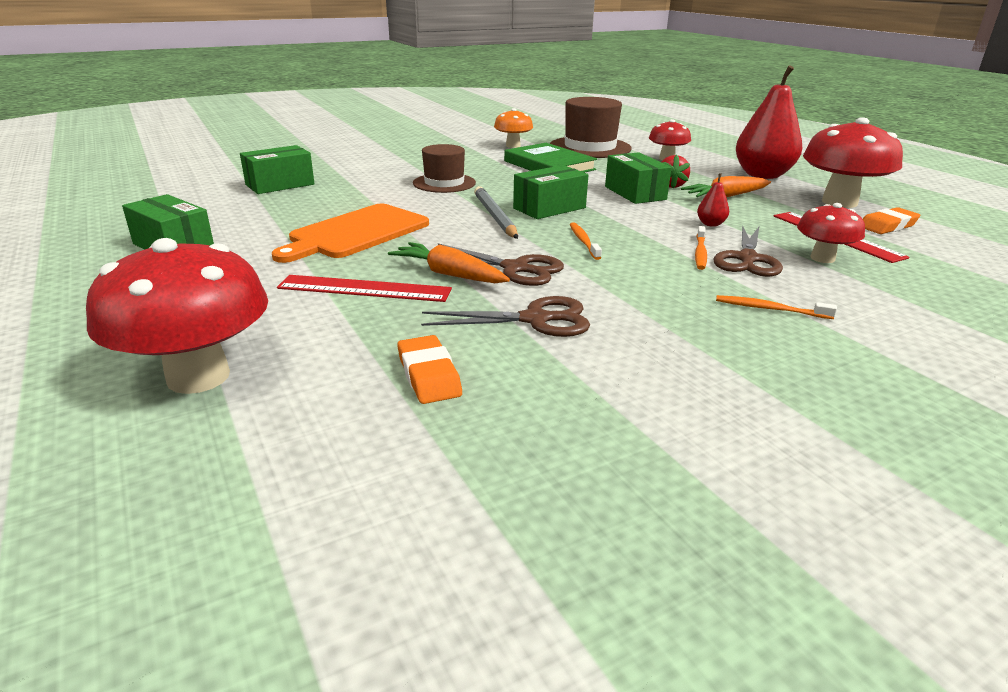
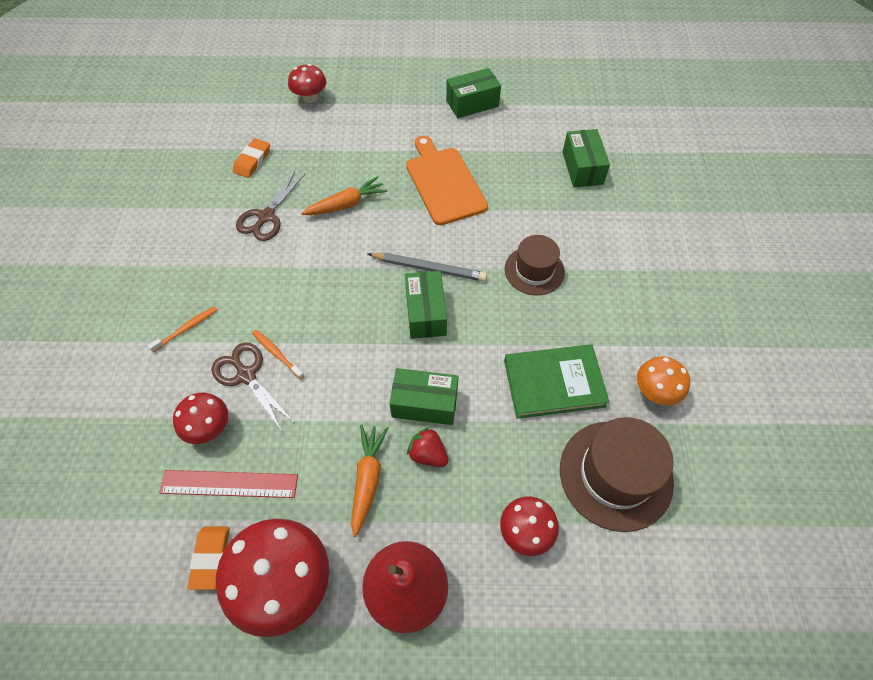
camera: 120 degrees right, 30 degrees up
(198, 377) = (310, 98): red mushroom -> red mushroom, size x0.56
(364, 289) = (354, 164): red ruler -> none
(429, 375) = (252, 161): orange eraser -> orange eraser turned 75 degrees counterclockwise
(515, 269) = (331, 237): brown scissors -> none
(583, 241) = (345, 296): orange toothbrush -> none
(710, 224) = (317, 406): red pear -> none

